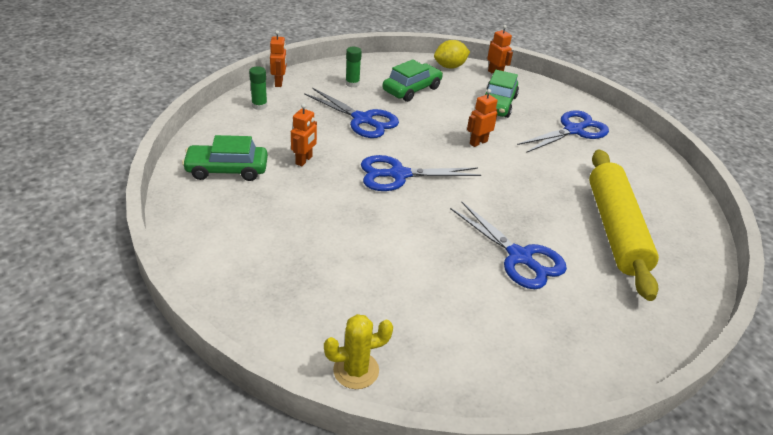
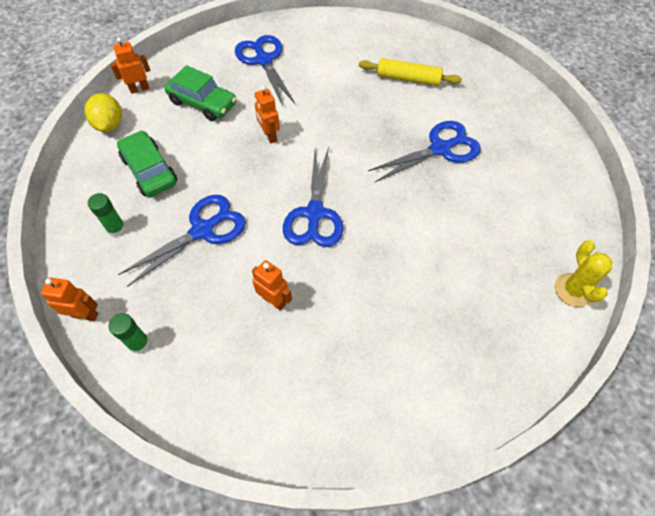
camera: 75 degrees left, 20 degrees up
(227, 170) = (280, 389): green car -> none
(615, 229) = (408, 79): yellow rolling pin -> yellow rolling pin, size x0.57

